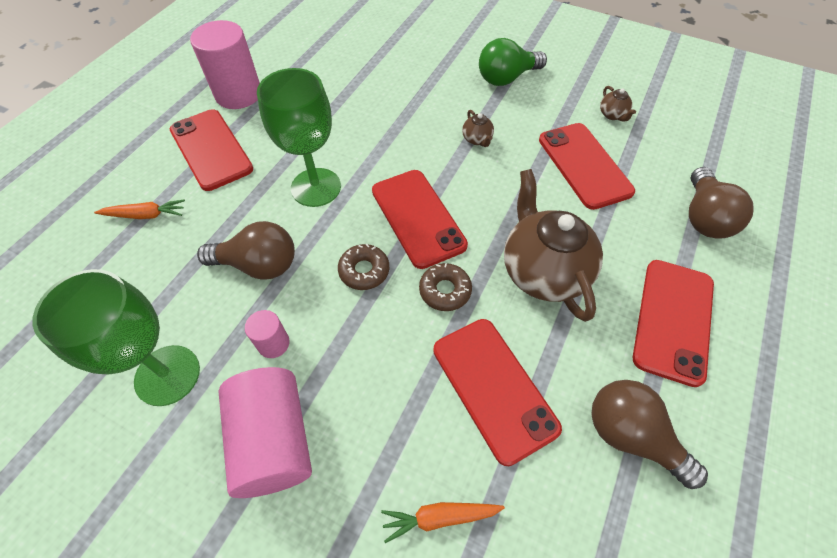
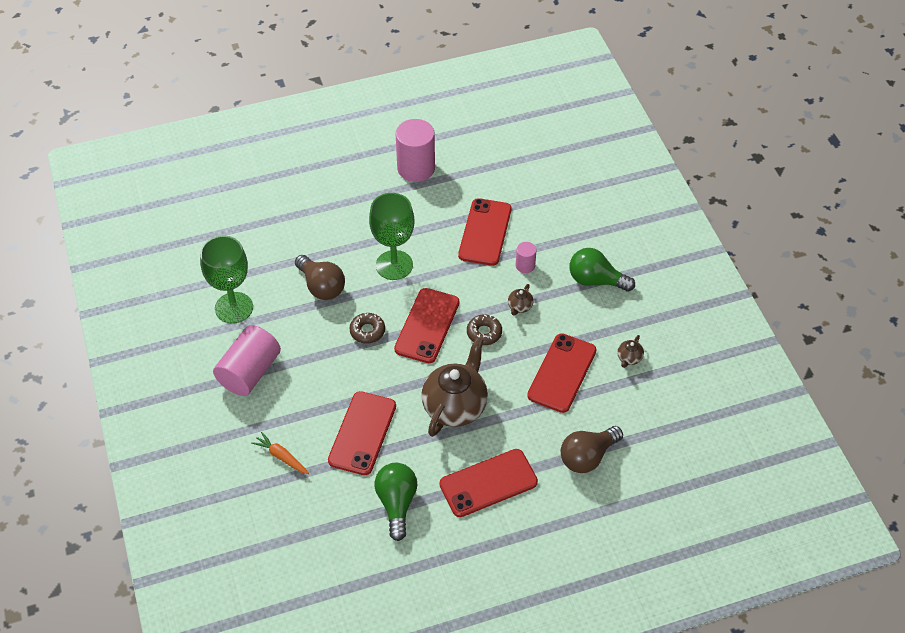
camera: 45 degrees right, 5 degrees down
(145, 215) = (295, 214): orange carrot -> none
(211, 149) = (364, 197): red phone -> red phone (485, 232)
(273, 343) = (290, 331): pink cylinder -> pink cylinder (525, 265)
(445, 290) = (394, 373): brown donut -> brown donut (484, 333)
(631, 436) = (396, 503): brown light bulb -> green light bulb

